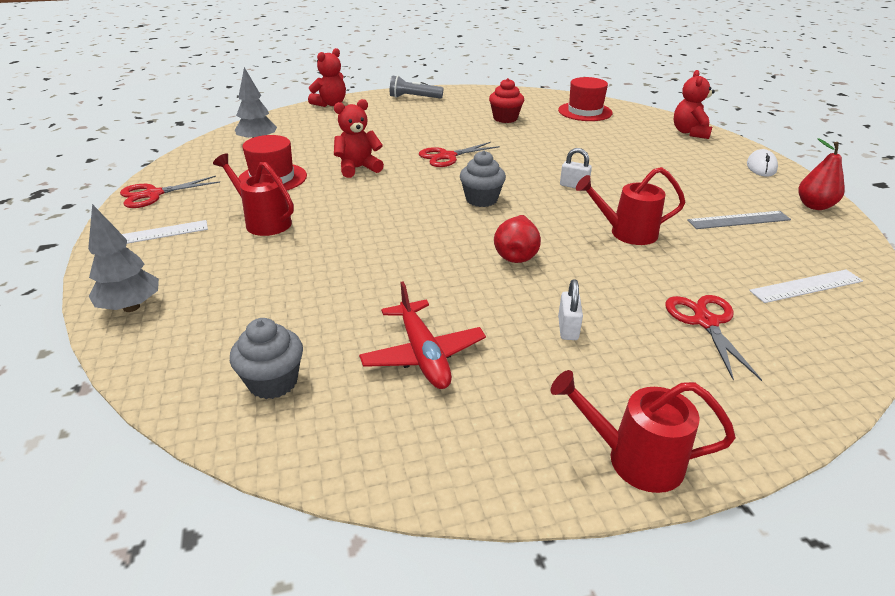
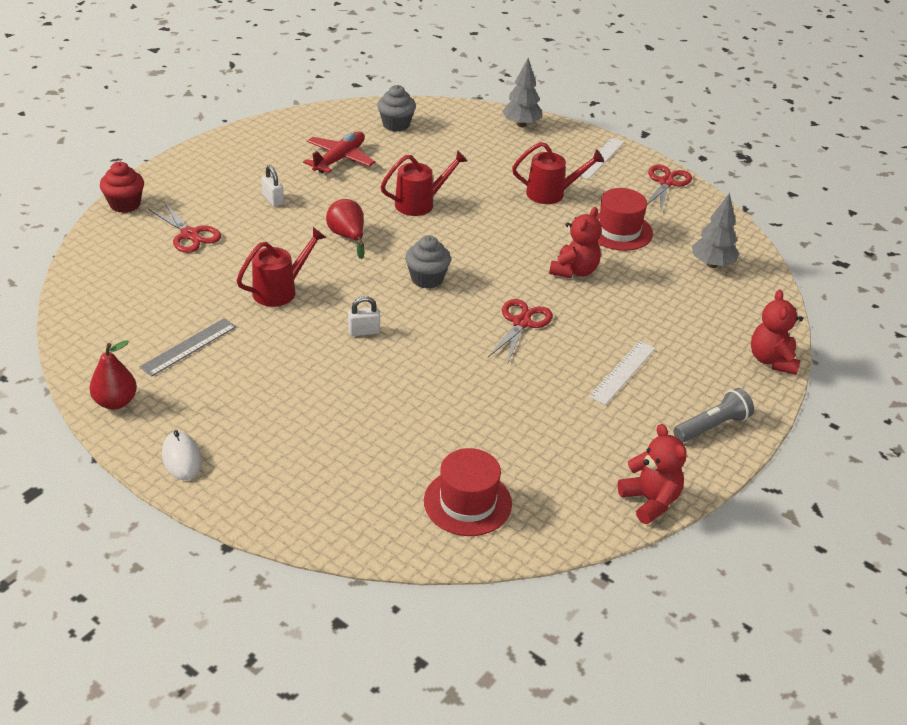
camera: 140 degrees right, 5 degrees up
(423, 355) = (339, 159): red plane -> red plane turned 90 degrees clockwise
(505, 118) = (547, 429): red cupcake -> red cupcake (125, 204)
(633, 459) = (203, 155): red watering can -> red watering can (420, 203)
(690, 132) = (295, 509): red teddy bear -> red teddy bear (650, 501)
(806, 286) = (122, 291): white ruler -> white ruler (622, 372)

